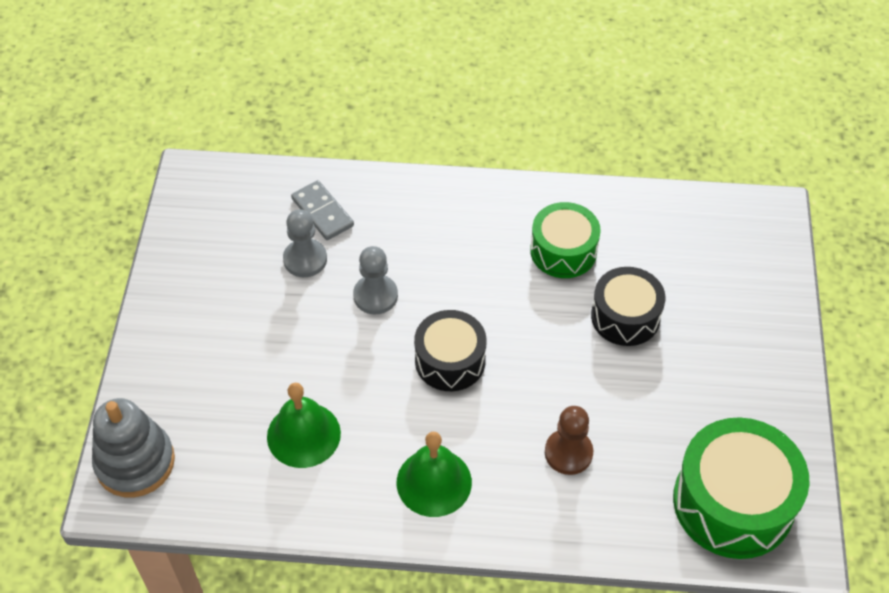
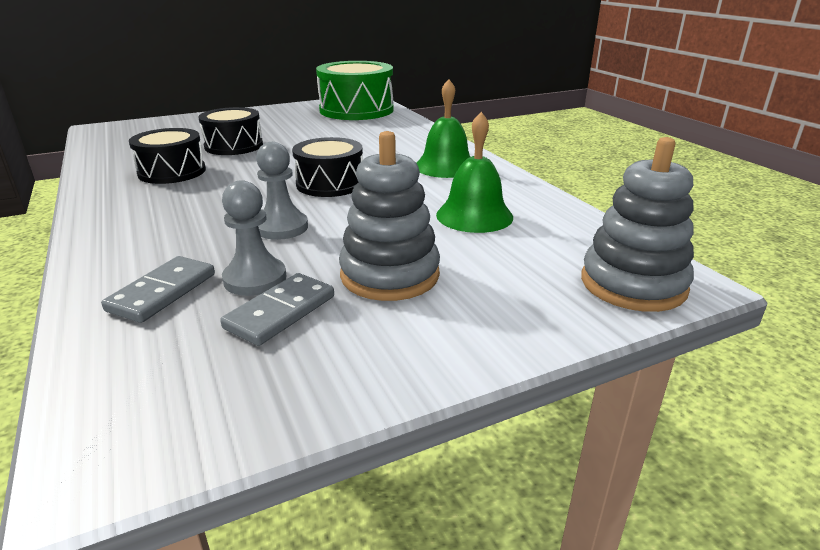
camera: 120 degrees left, 25 degrees down
(255, 261) = (280, 312): none -> grey domino
(255, 331) = (390, 275): none -> grey stacking toy
(563, 251) = (172, 172): green drum -> black drum
(568, 453) = (370, 141): brown pawn -> none

